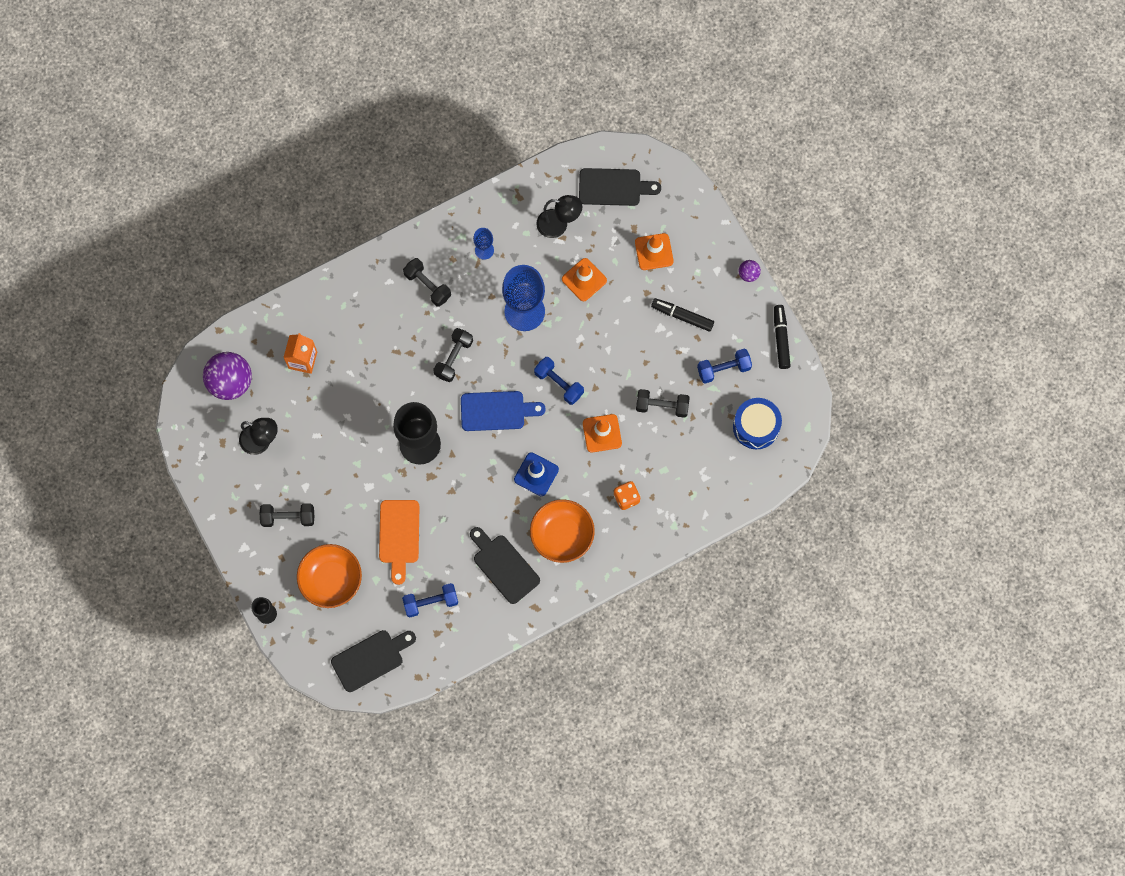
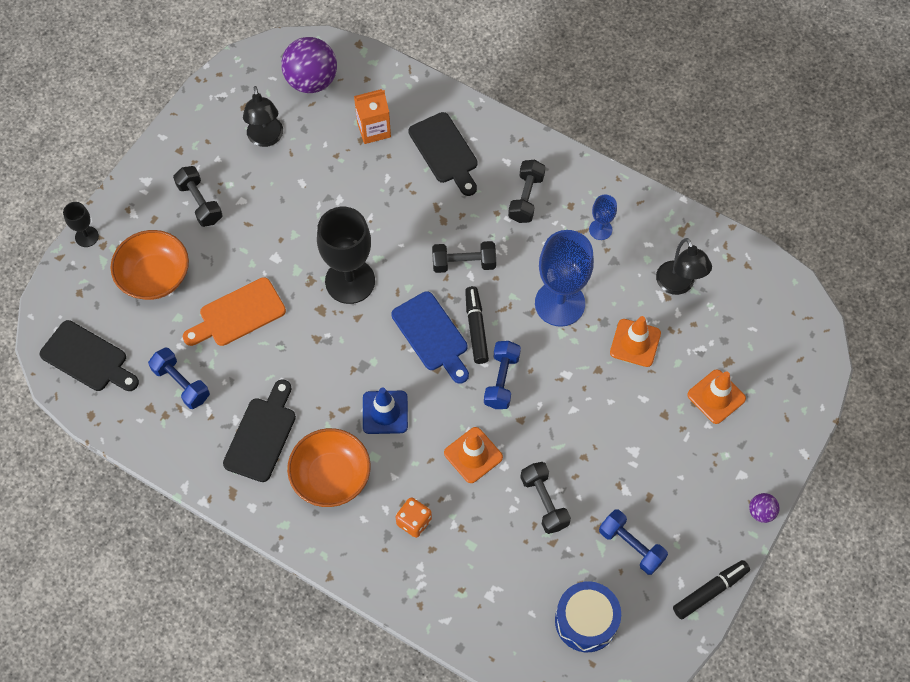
camera: 60 degrees right, 10 degrees down
(613, 187) = (759, 316): black cutting board -> black cutting board (445, 151)
(682, 316) = (663, 467): black marker -> black marker (476, 328)

